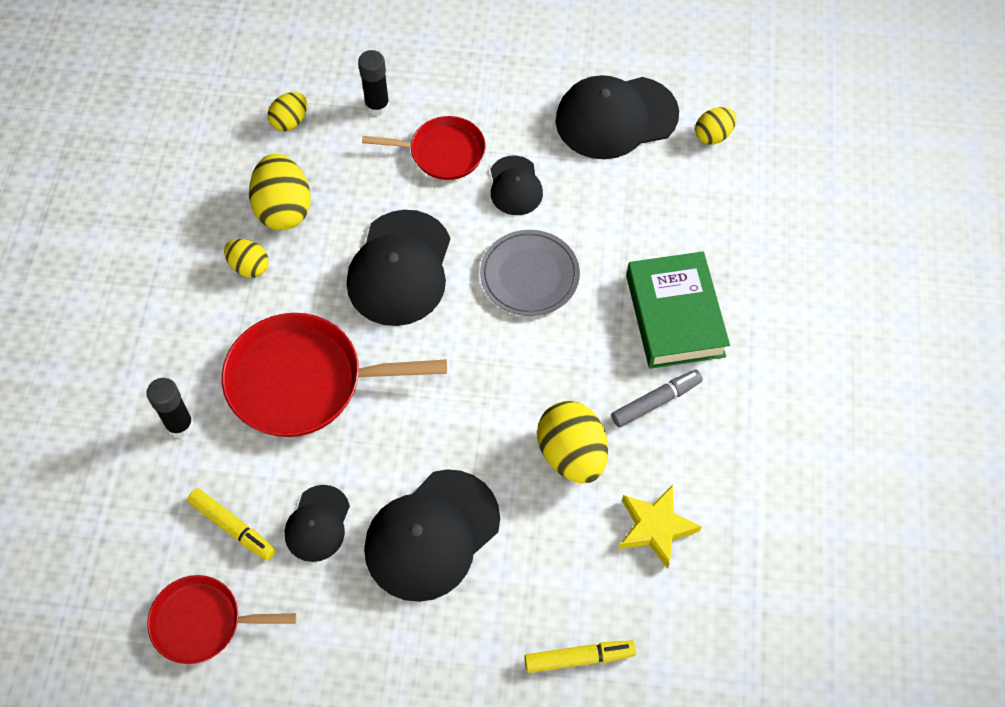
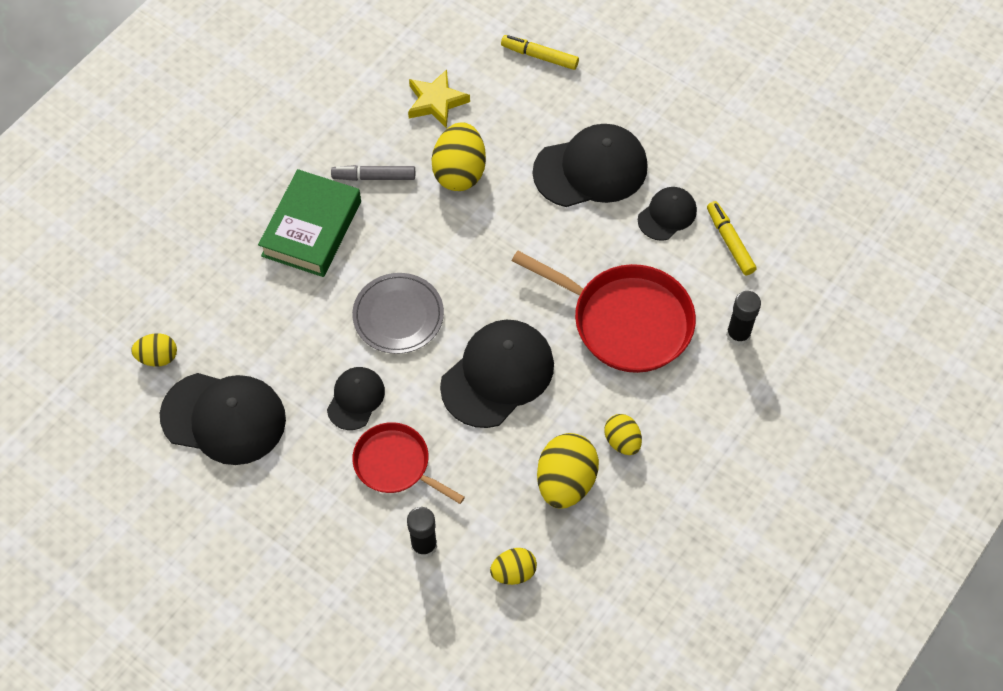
camera: 150 degrees left, 0 degrees up
(202, 622) = (778, 191): red pan -> none

